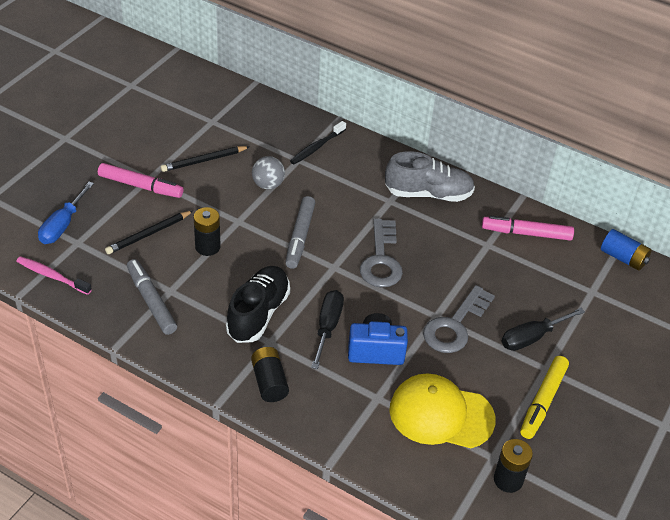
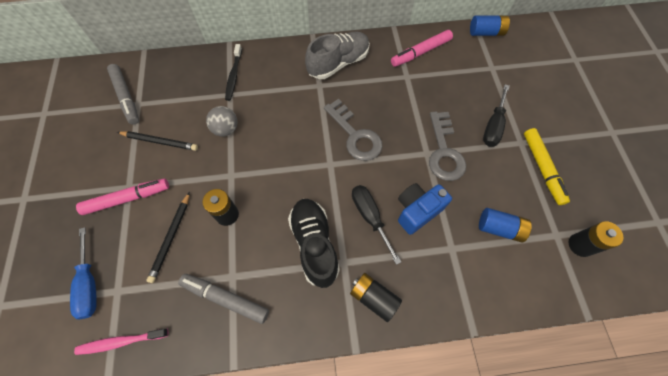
camera: 35 degrees left, 20 degrees up
(204, 161) = (160, 141): black pencil -> black pencil turned 105 degrees counterclockwise
(300, 237) = (286, 156): grey marker -> grey marker (126, 97)
(441, 414) = (499, 228): yellow cap -> blue battery

